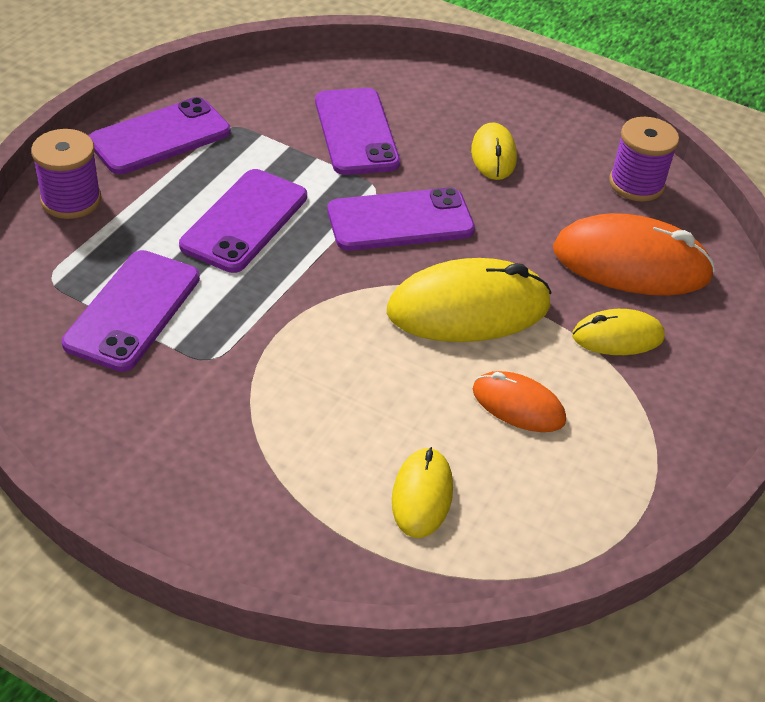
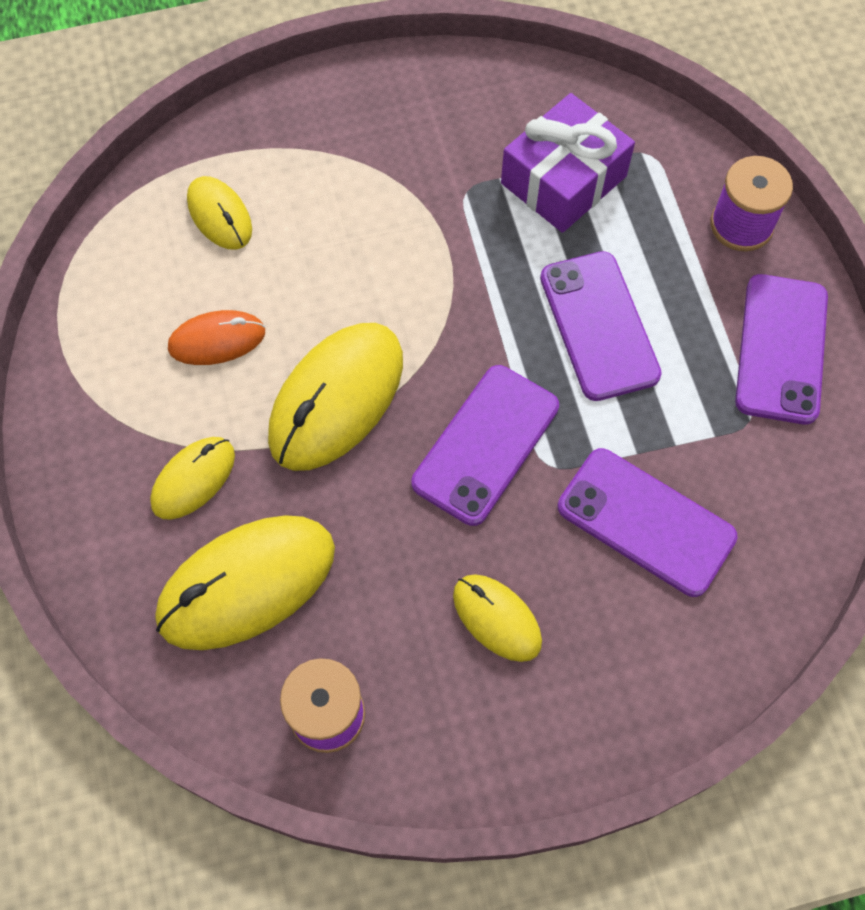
camera: 140 degrees right, 20 degrees up
(133, 310) = (563, 180): purple phone -> purple gift
(631, 263) = (247, 584): orange mouse -> yellow mouse

